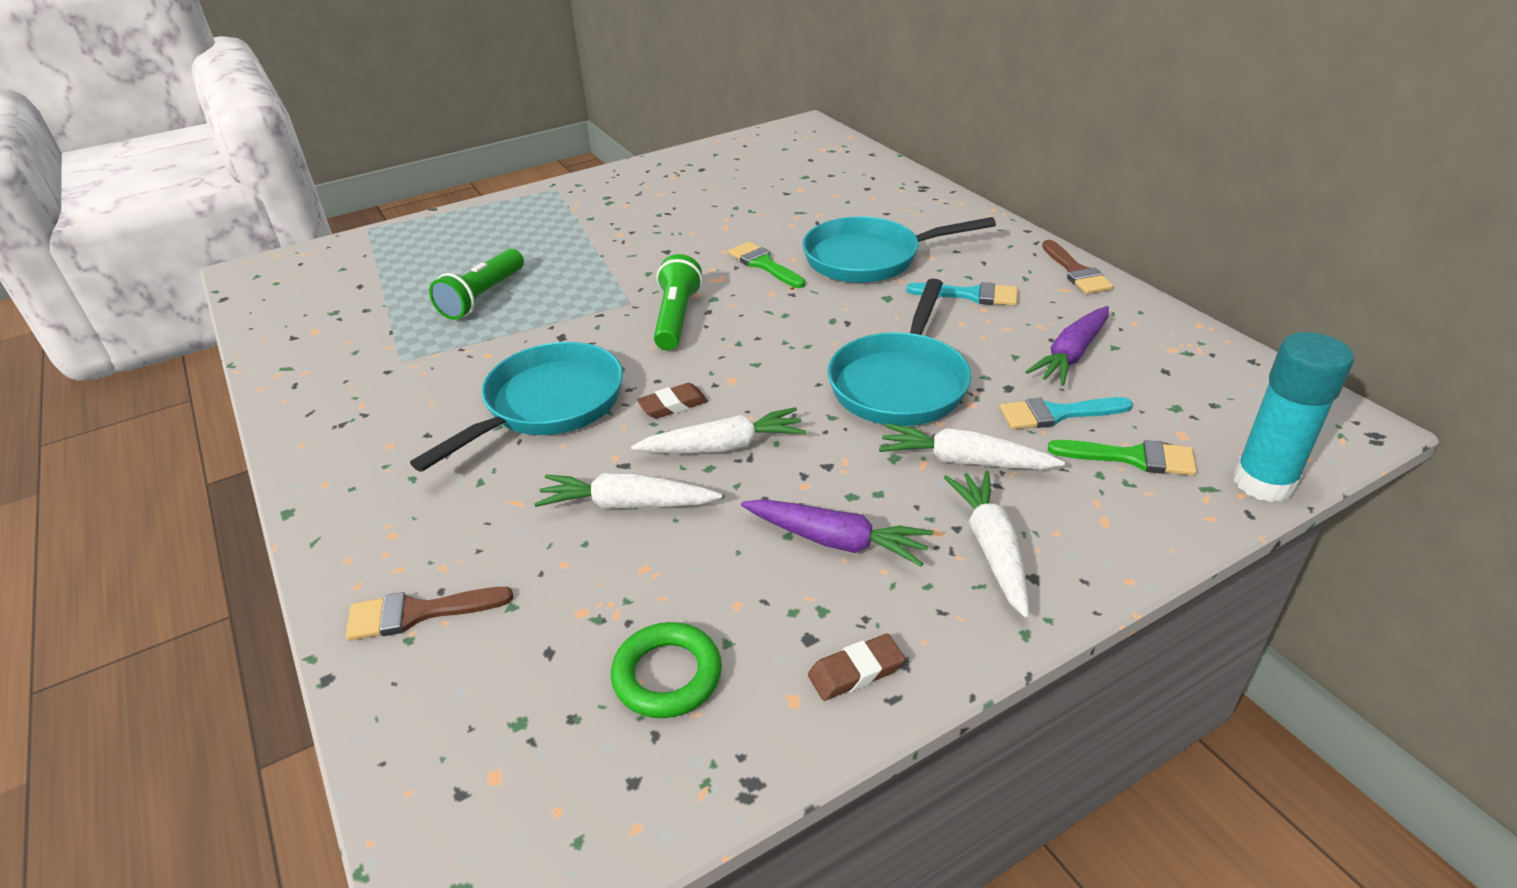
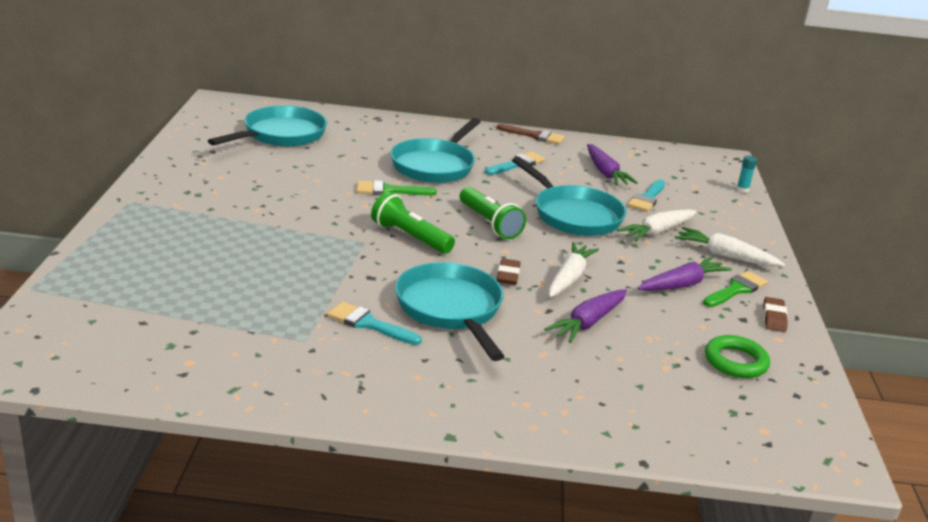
camera: 60 degrees left, 10 degrees down
(418, 613) = (615, 416): brown brush -> none
(465, 376) = (368, 324): none -> turquoise brush
(482, 297) = (262, 283): green flashlight -> green flashlight (489, 223)
(627, 504) = (588, 323): white carrot -> purple carrot
(789, 174) = (280, 135): none -> turquoise pan
(1132, 458) = (698, 201): green brush -> green brush (736, 289)
(1263, 482) = (742, 190): turquoise glue stick -> turquoise glue stick, size x0.43

